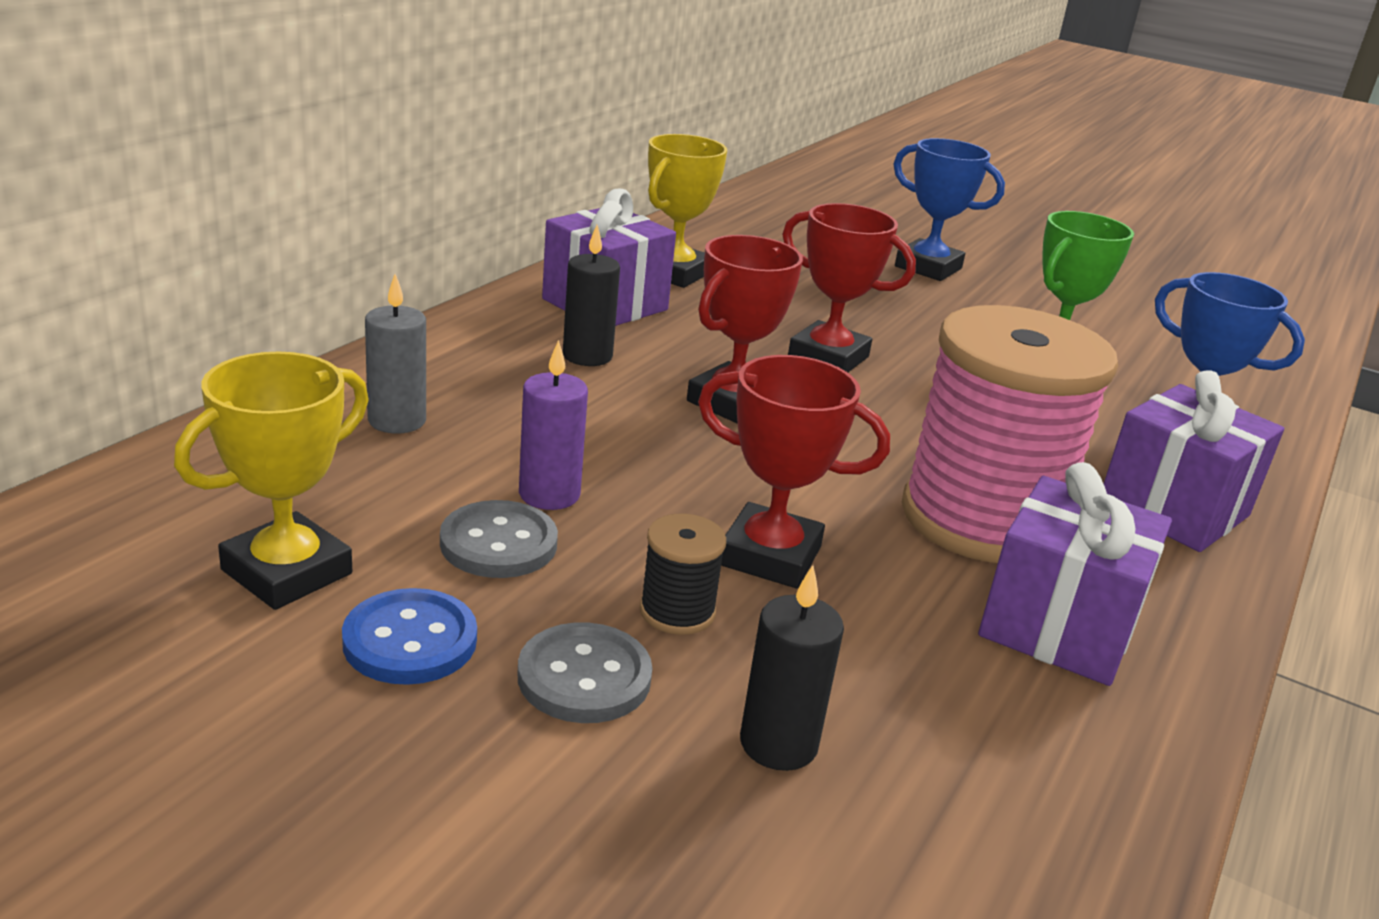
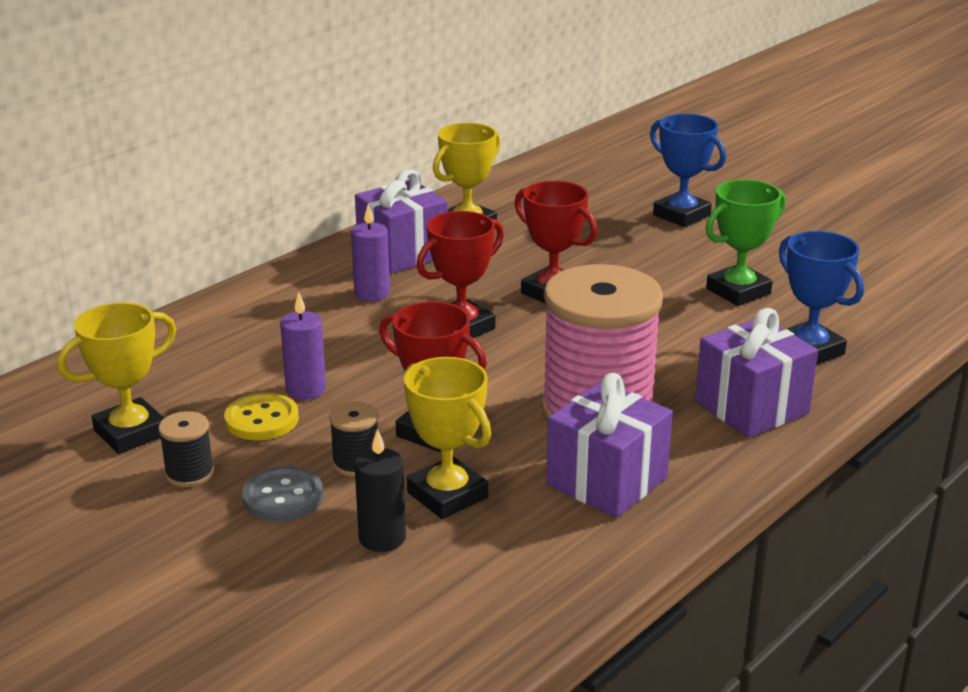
camera: 15 degrees right, 0 degrees up
(397, 420) = (225, 340): grey candle -> none
(410, 640) = (189, 473): blue button -> black spool
(498, 543) = (262, 420): grey button -> yellow button
(587, 356) = (372, 293): black candle -> purple candle
(843, 660) = (447, 495): none -> yellow trophy

